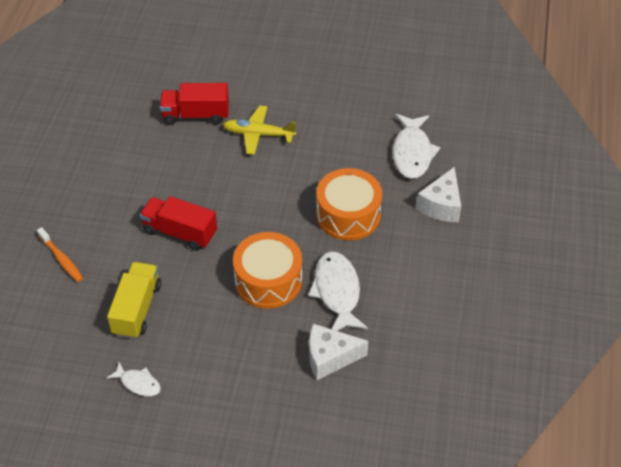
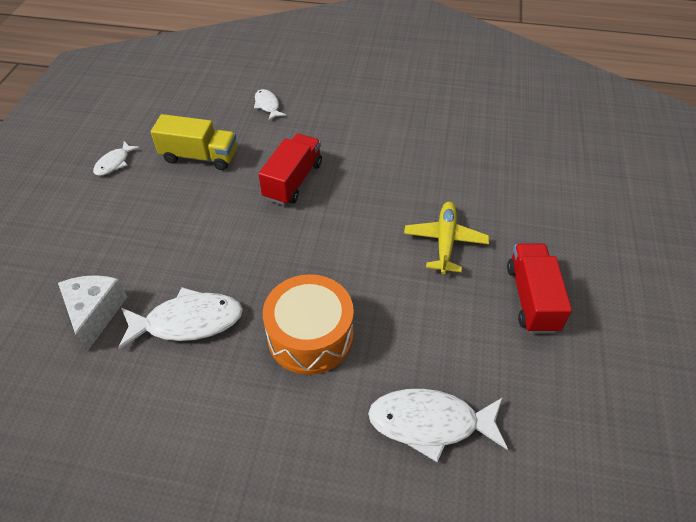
camera: 90 degrees right, 0 degrees up
(61, 259) = (267, 105): orange toothbrush -> white fish
(196, 115) = (469, 185): red truck -> red truck (532, 298)
(268, 280) = (216, 255): orange drum -> none
(441, 205) = (323, 459): white cheese -> none

